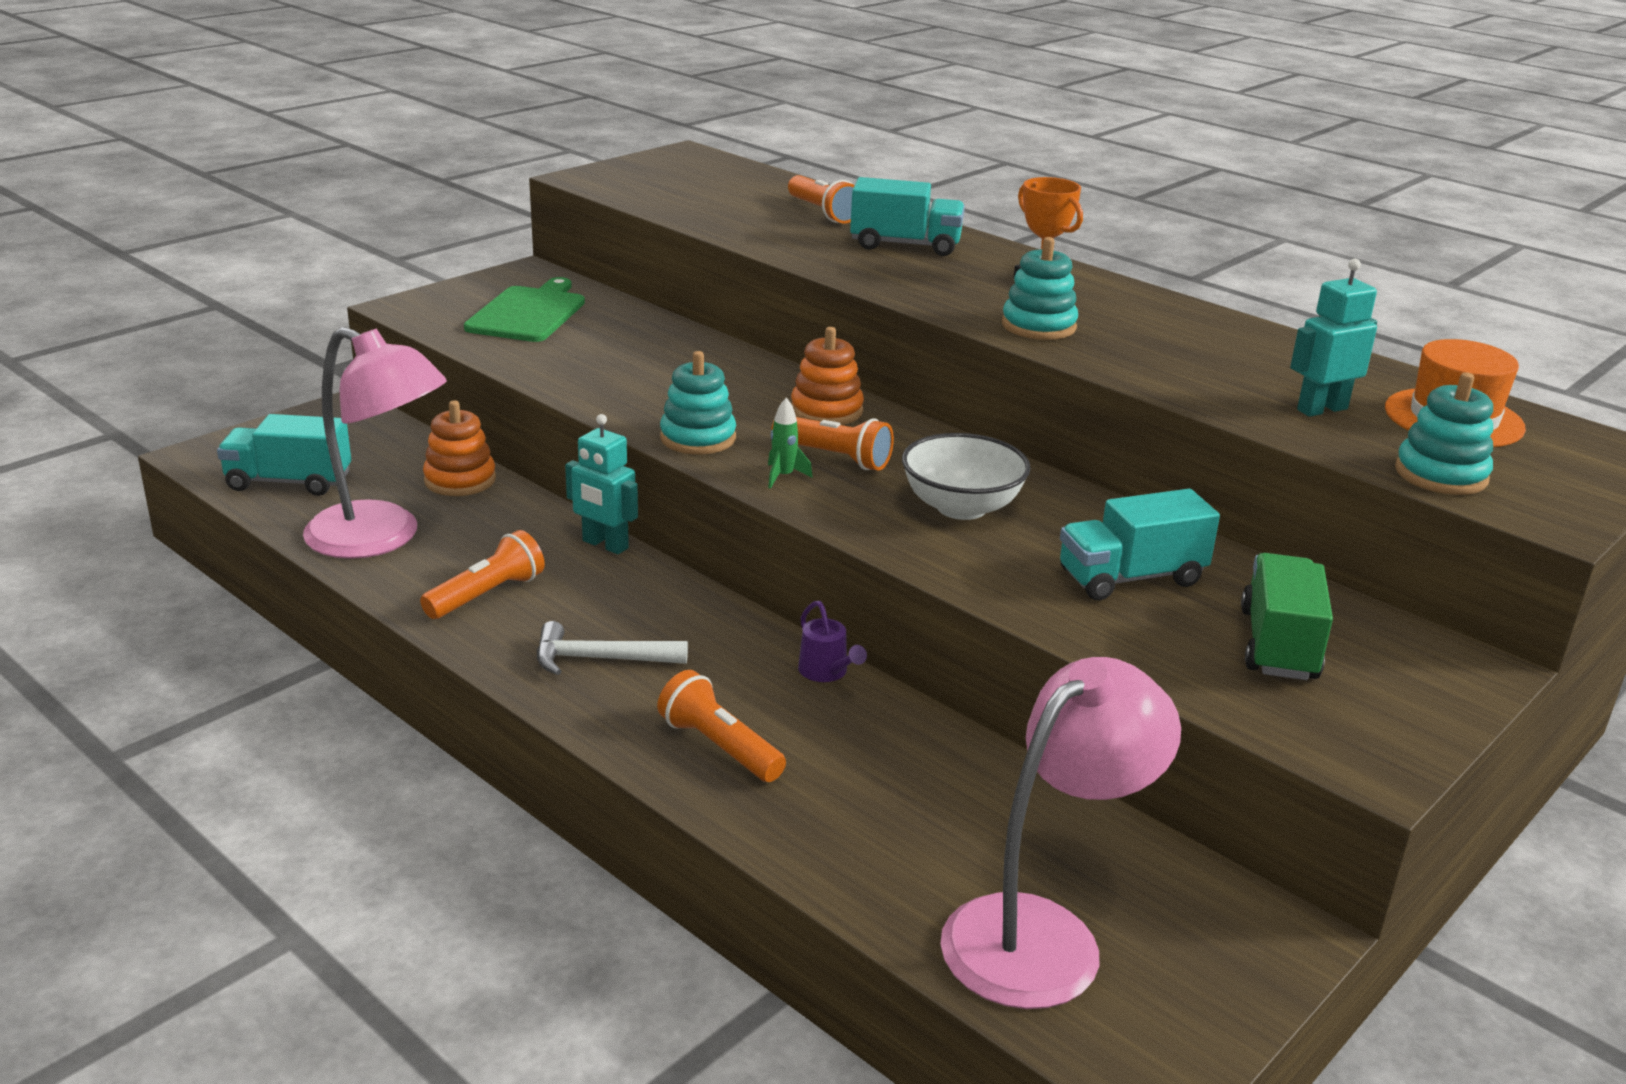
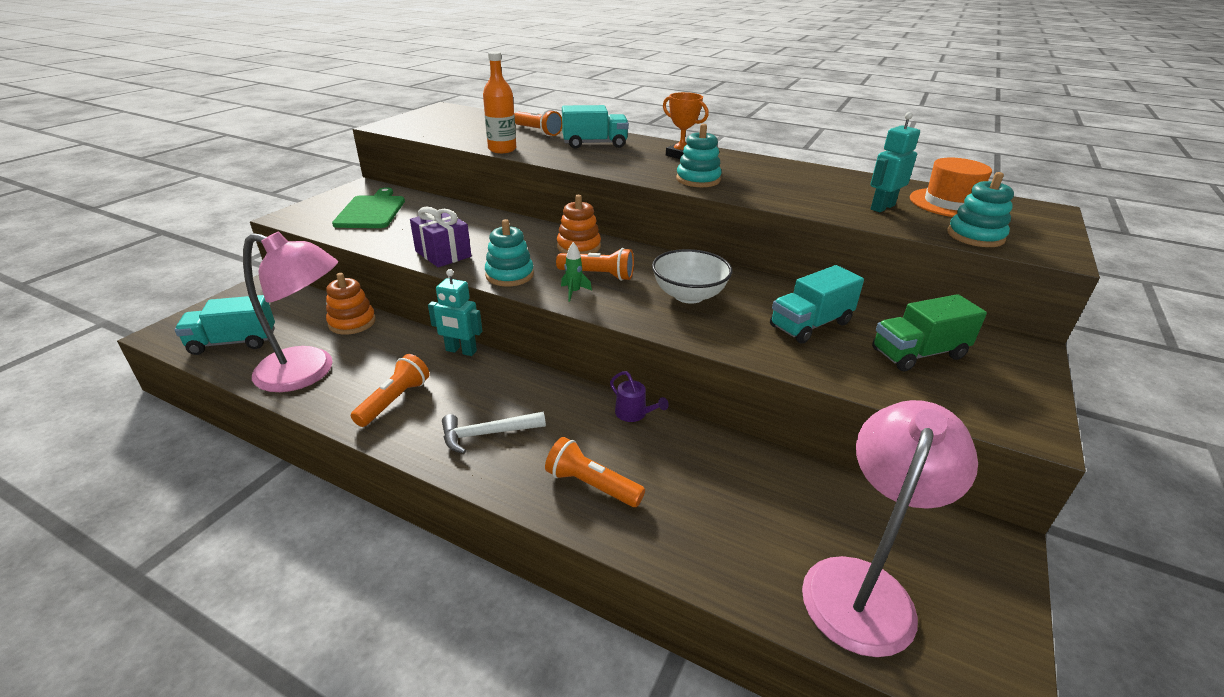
camera: 15 degrees left, 5 degrees up
(611, 393) = (443, 254): none -> purple gift
(747, 238) = (502, 149): none -> orange bottle
(1278, 645) = (918, 354): green truck -> green truck turned 105 degrees counterclockwise

